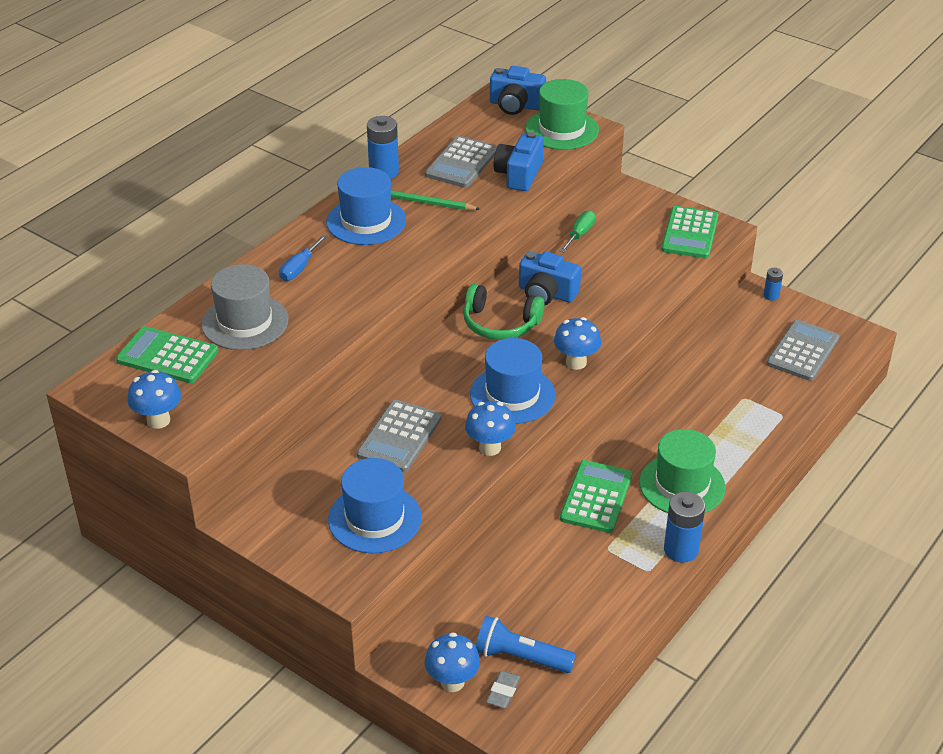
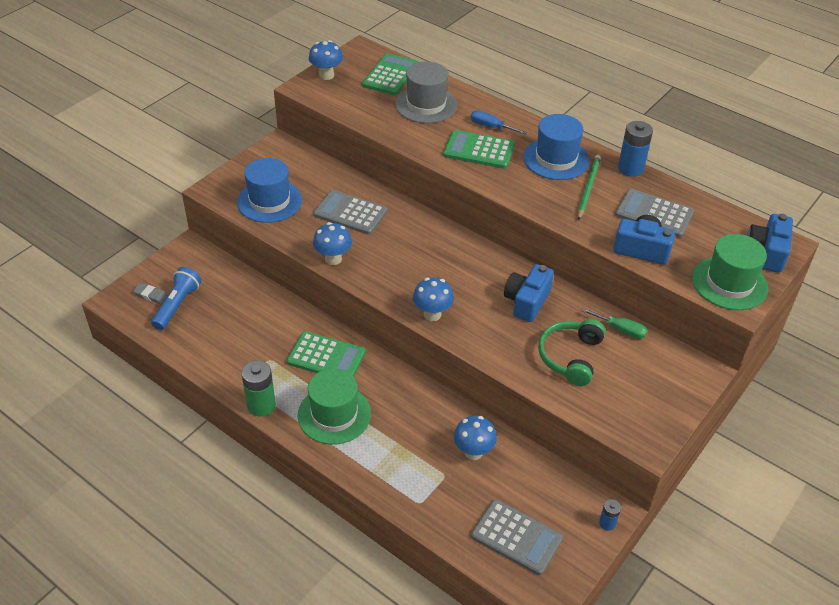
camera: 90 degrees right, 5 degrees up
(452, 682) = (165, 271): blue mushroom -> blue mushroom (473, 452)
(500, 324) = (483, 270): green headphones -> green headphones (570, 357)
(512, 394) = (393, 274): blue hat -> none
(681, 550) = (261, 405): blue battery -> green battery
(690, 233) = (635, 415): green calculator -> green calculator (479, 150)

